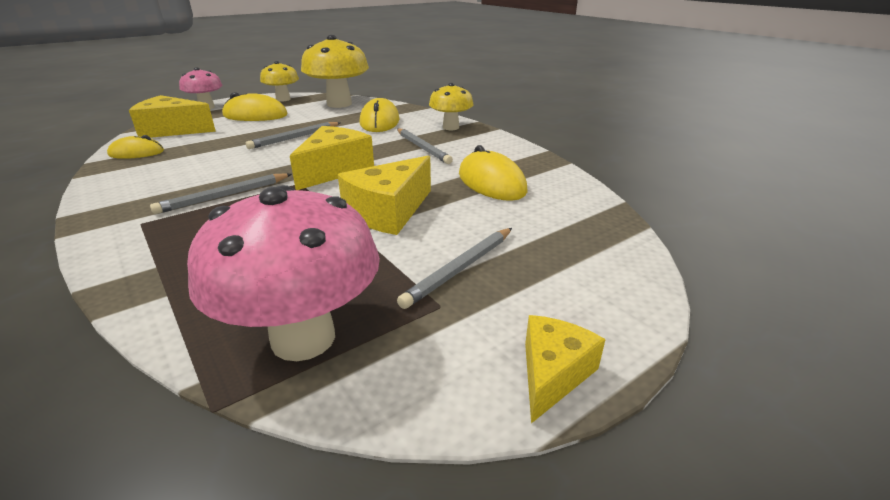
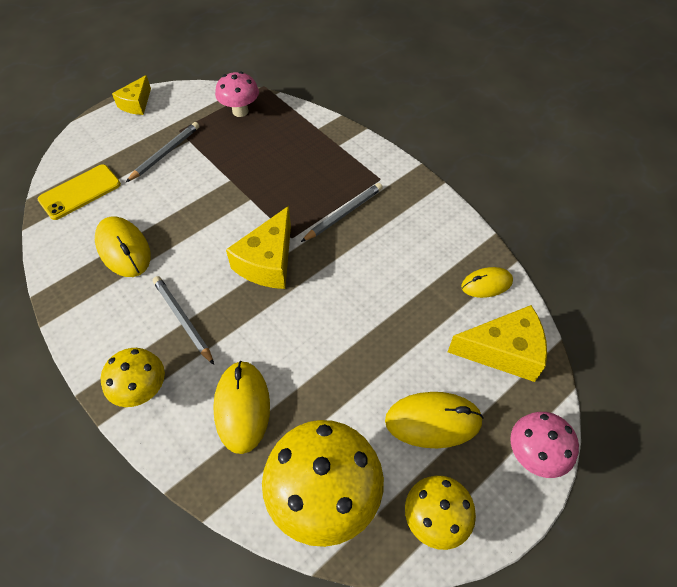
camera: 175 degrees right, 25 degrees up
(295, 138) = (338, 338): grey pencil -> none
(303, 338) = (240, 111): pink mushroom -> pink mushroom, size x0.59
(388, 212) = (210, 202): yellow cheese -> none
(577, 229) = (80, 192): none -> yellow phone

